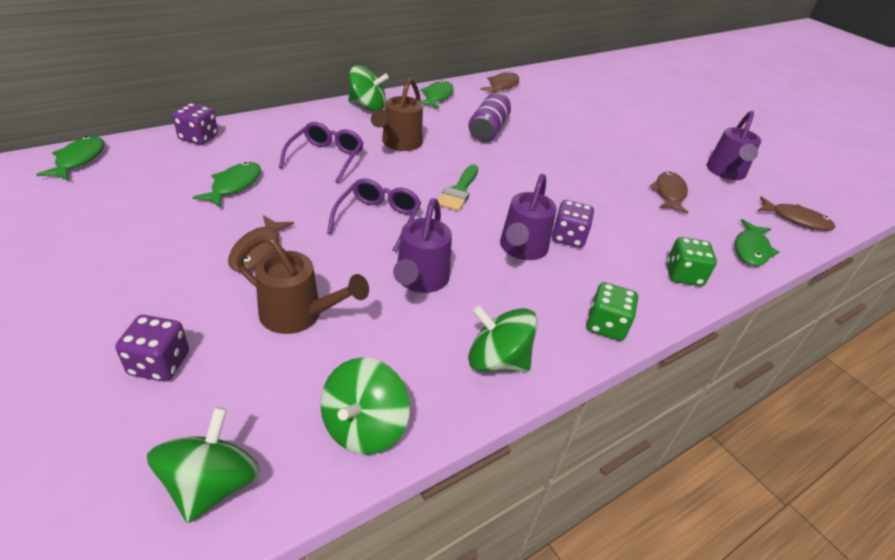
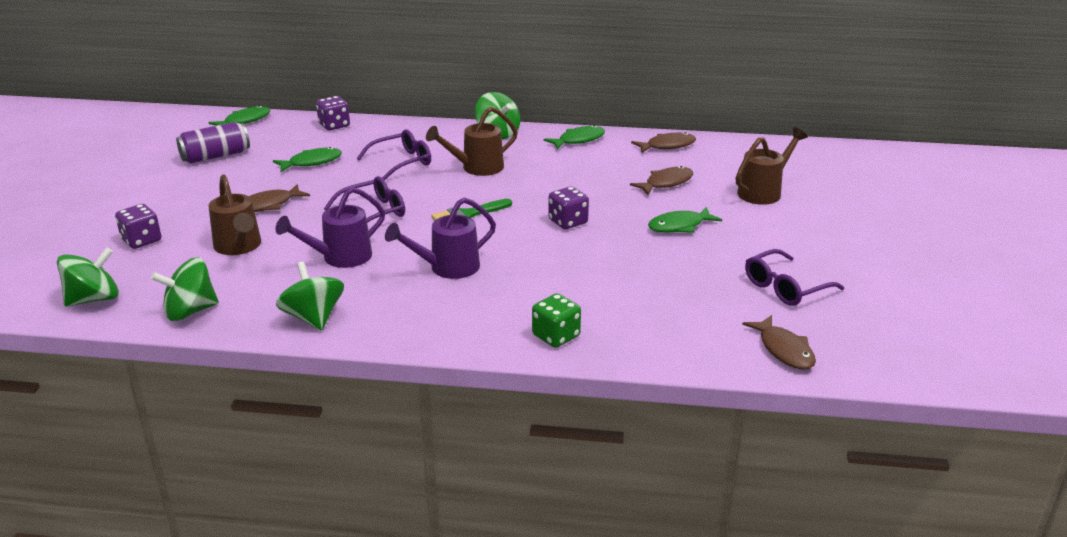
camera: 45 degrees right, 10 degrees down
(488, 130) = (579, 178): purple can -> purple can (215, 156)
(568, 237) = (501, 275): purple dice -> purple dice (568, 222)
(606, 325) = (423, 335): green dice -> none
(608, 105) = (763, 192): none -> brown watering can
(669, 193) = (672, 280): brown fish -> brown fish (666, 183)
(726, 173) = (785, 287): purple watering can -> purple glasses
(751, 249) = (669, 348): green fish -> green fish (679, 226)

